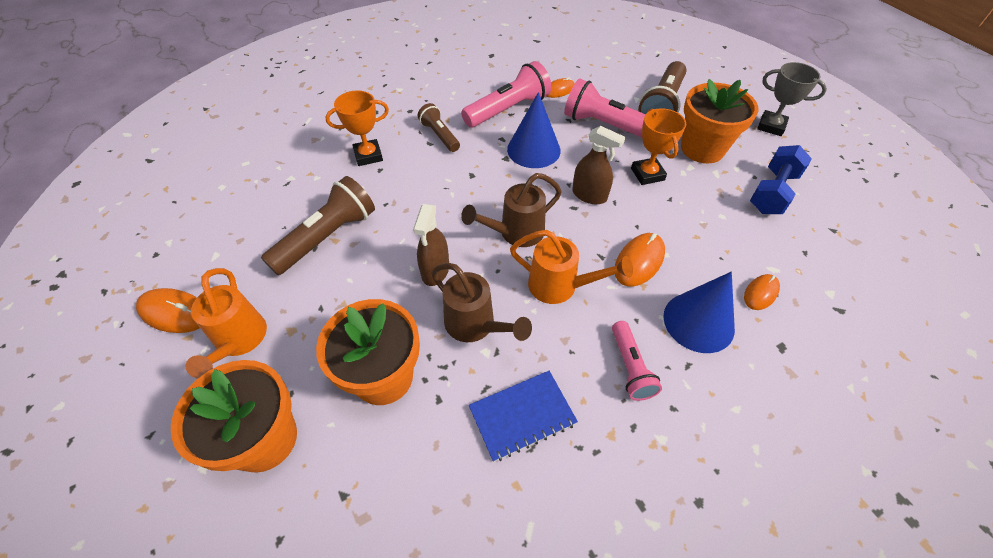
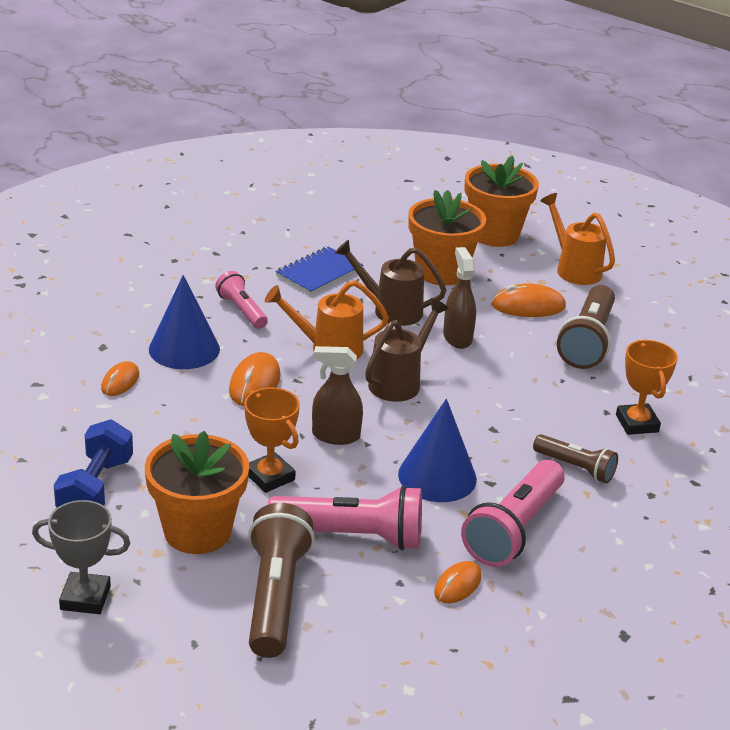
camera: 155 degrees right, 20 degrees down
(175, 312) = (647, 273): orange mouse -> orange mouse (528, 306)
(368, 155) = (637, 423): orange trophy -> orange trophy turned 60 degrees counterclockwise

